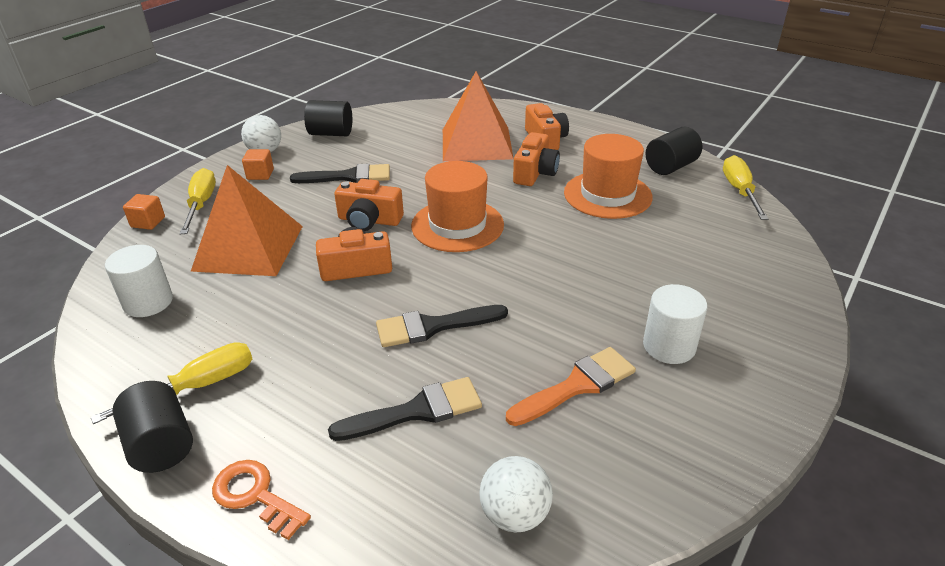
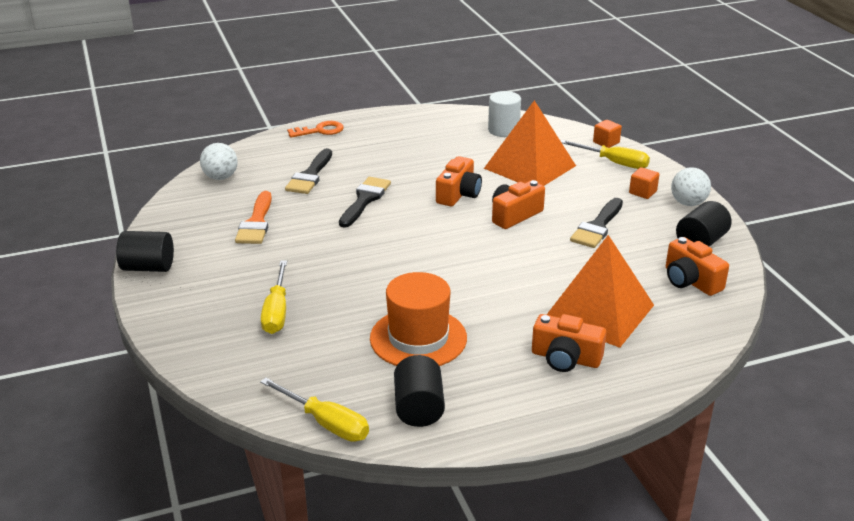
camera: 125 degrees right, 5 degrees down
(161, 445) = (380, 118): black cylinder -> black cylinder (148, 267)
(198, 386) = (409, 131): yellow screwdriver -> yellow screwdriver (277, 311)
(457, 225) = (463, 247): orange hat -> none
(535, 173) = (502, 318): orange camera -> orange camera (690, 281)
(669, 346) = (233, 266): white cylinder -> none

